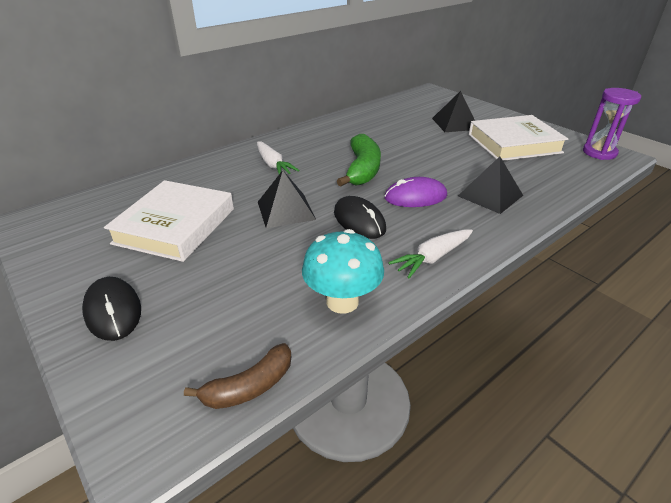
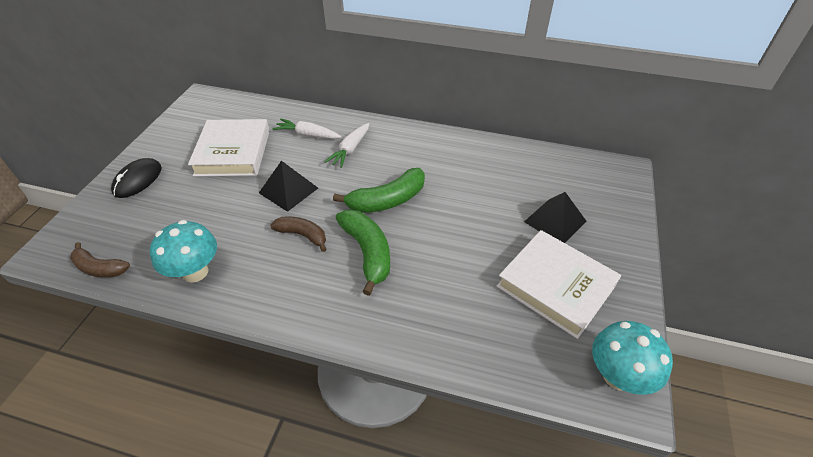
camera: 55 degrees right, 10 degrees up
(175, 226) = (233, 152): white book -> white book turned 75 degrees counterclockwise
(359, 221) = (302, 235): black mouse -> brown banana
(415, 197) = (367, 252): purple mouse -> green banana
(432, 258) = (278, 300): white carrot -> white carrot (307, 135)
(490, 195) = (414, 304): black pyramid -> none
(599, 153) = (617, 376): purple hourglass -> turquoise mushroom

